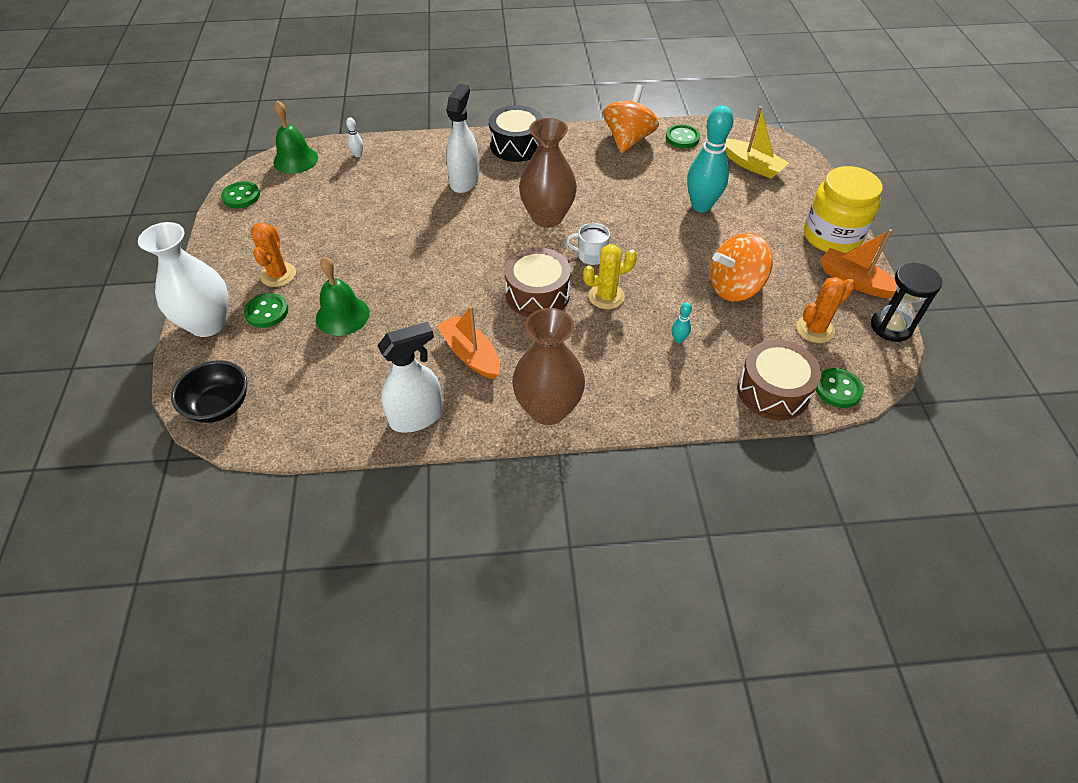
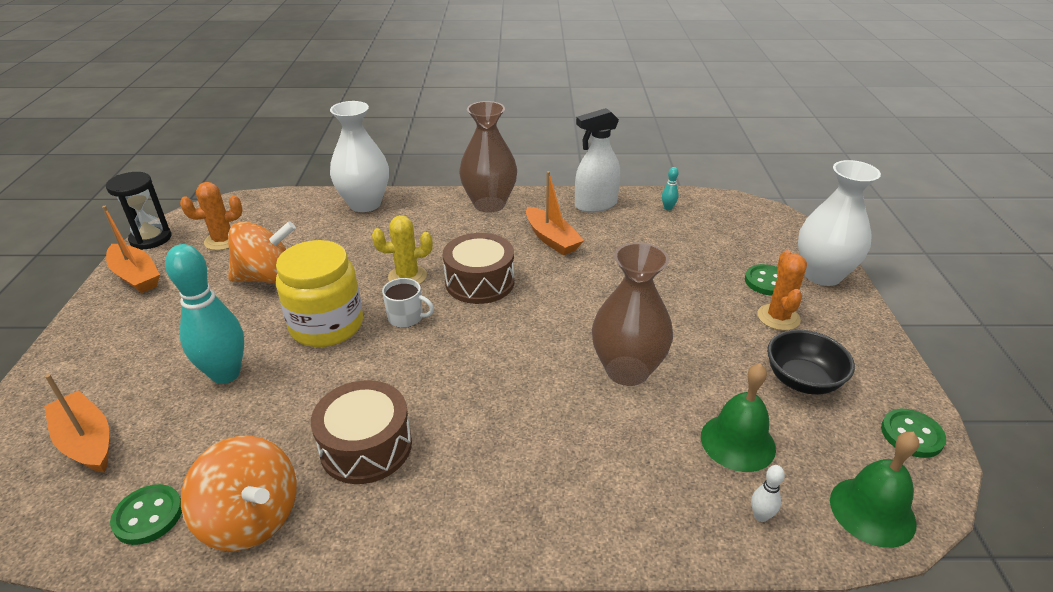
camera: 175 degrees left, 15 degrees down
(219, 406) = (763, 218): black bowl -> black bowl (802, 380)
(342, 315) = (685, 274): green bell -> green bell (737, 442)
(464, 181) = (561, 441): white spray bottle -> none
(516, 145) = (464, 519): black drum -> none
(547, 217) = (445, 370): brown vase -> brown vase (627, 370)
(628, 140) = (251, 518): orange spinning top -> orange spinning top turned 75 degrees counterclockwise
(678, 339) = (356, 240): turquoise bowling pin -> turquoise bowling pin (668, 208)
(699, 399) = (365, 204): none -> white vase
(752, 165) = (86, 441): yellow boat -> orange boat
(773, 391) = (301, 205): brown drum -> brown drum (366, 446)
(831, 236) = (102, 323): yellow jar -> yellow jar (327, 325)
(838, 389) = (248, 204): green button -> none

